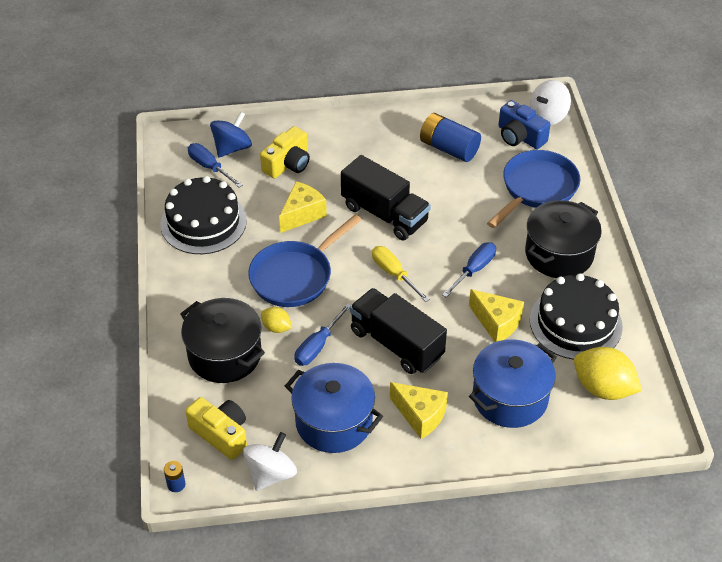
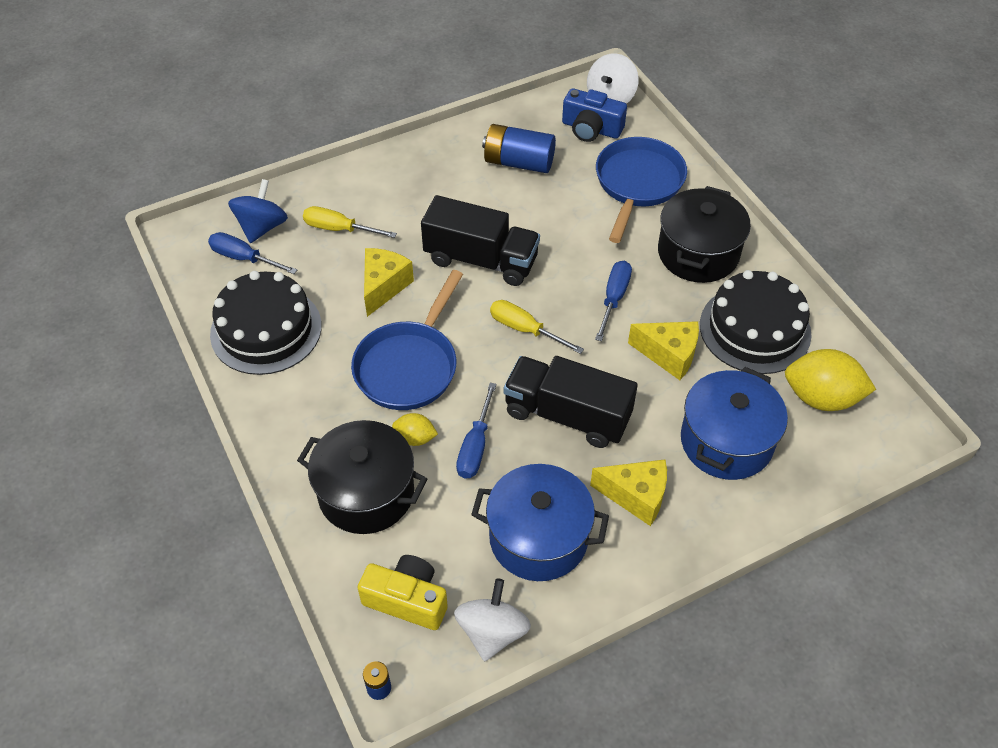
camera: 20 degrees left, 5 degrees up
(288, 164) = (339, 229): yellow camera -> yellow screwdriver

